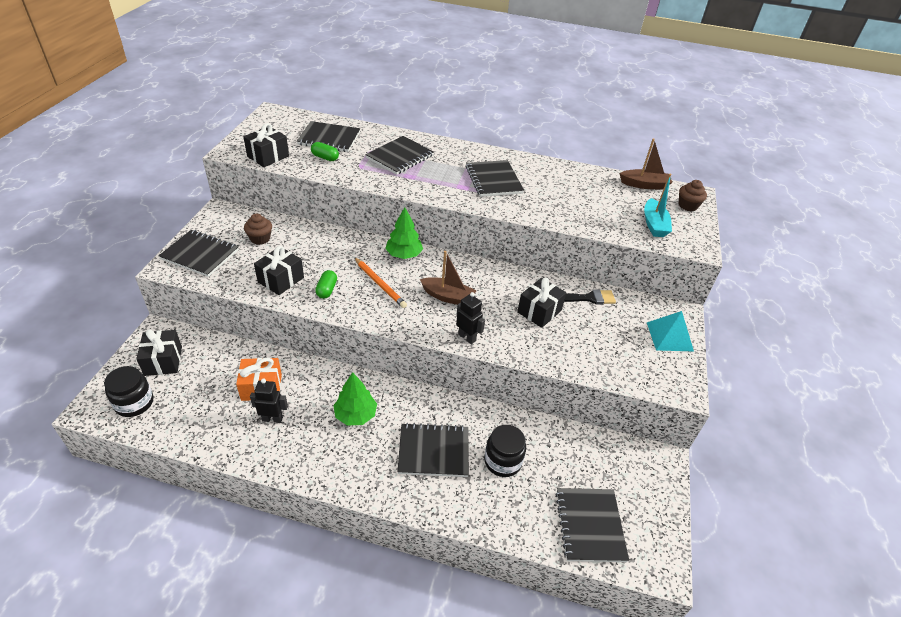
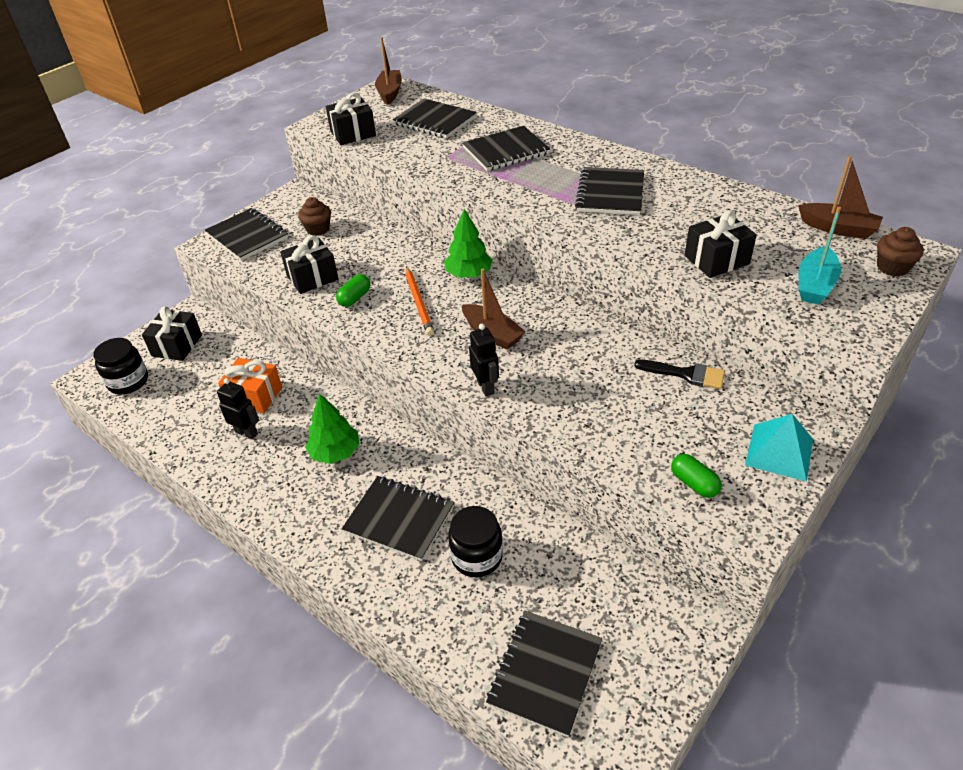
camera: 30 degrees right, 0 degrees up
(276, 118) = (390, 93): none -> brown boat
(325, 157) = (415, 142): green capsule -> green capsule (694, 483)
(539, 311) = (602, 376): black gift -> black gift (716, 260)

